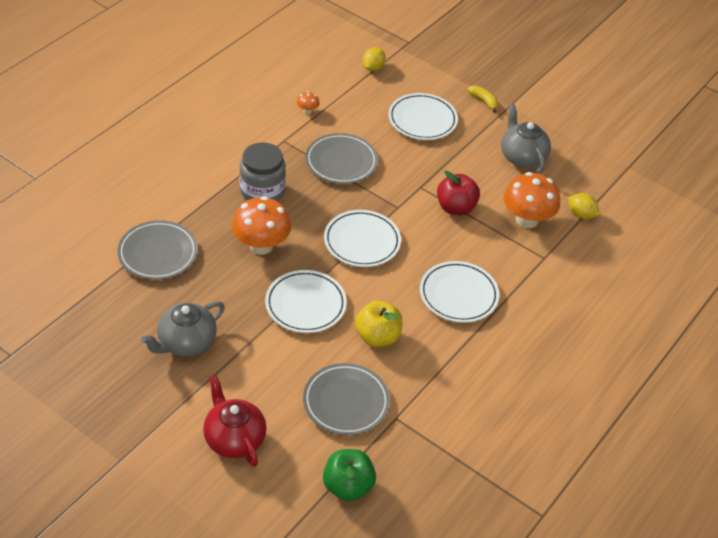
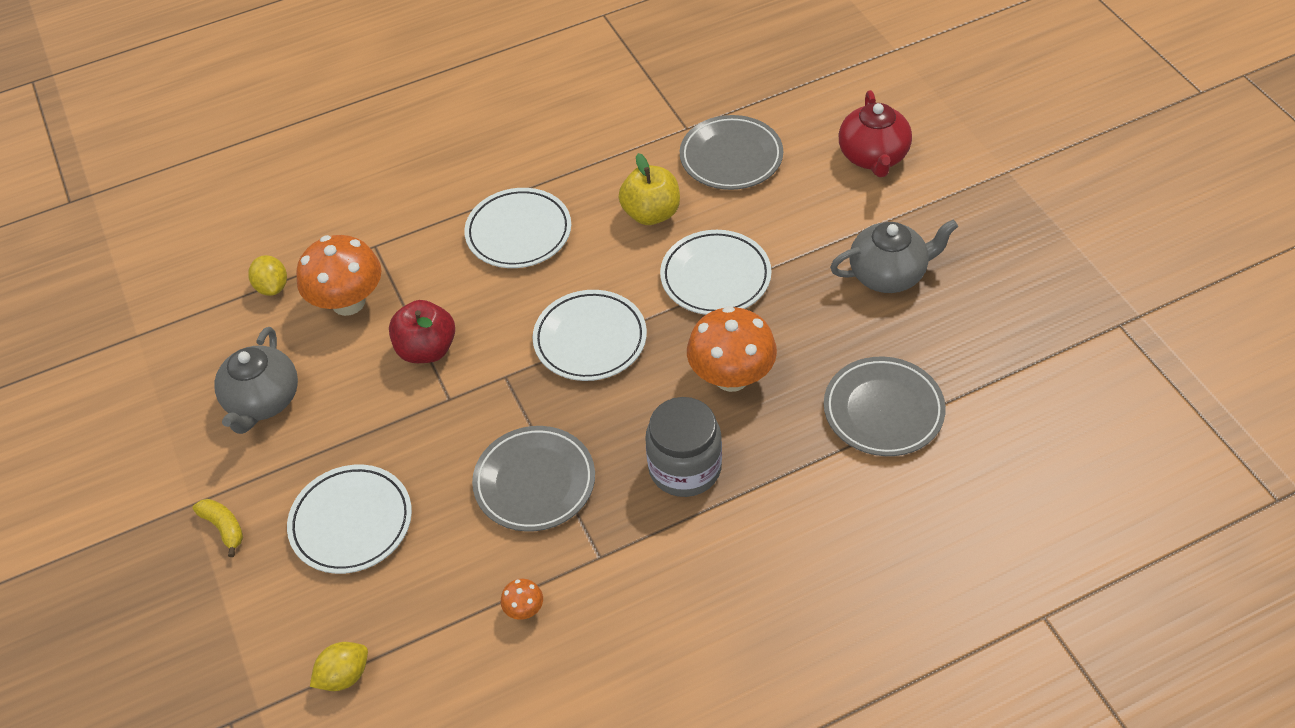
camera: 145 degrees left, 5 degrees up
(348, 486) = (775, 84): green apple -> none
(483, 101) = (224, 528): yellow banana -> yellow banana turned 150 degrees clockwise

